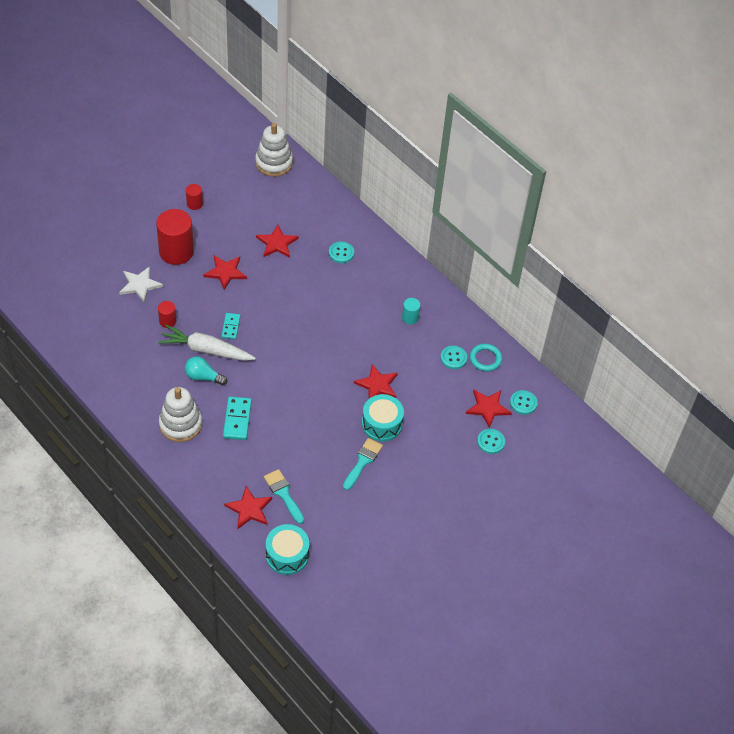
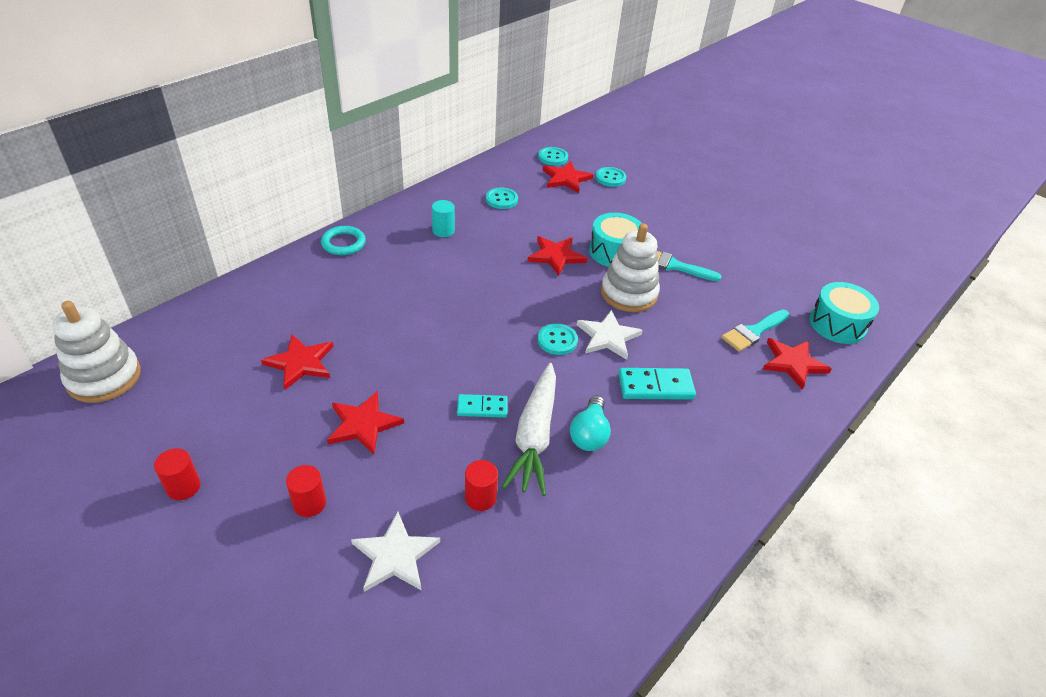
camera: 95 degrees left, 10 degrees down
(176, 252) = (309, 503): red cylinder -> red cylinder, size x0.48
(180, 424) = (688, 454): white stacking toy -> white stacking toy (629, 293)
(286, 402) = (608, 337): none -> white star
(341, 253) = (327, 292): turquoise button -> turquoise button (557, 340)
(485, 359) = (498, 178): turquoise ring -> turquoise ring (343, 243)

